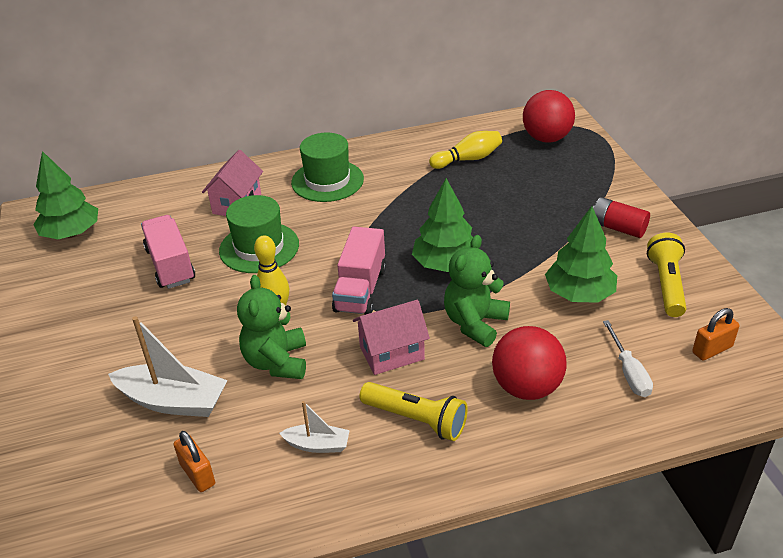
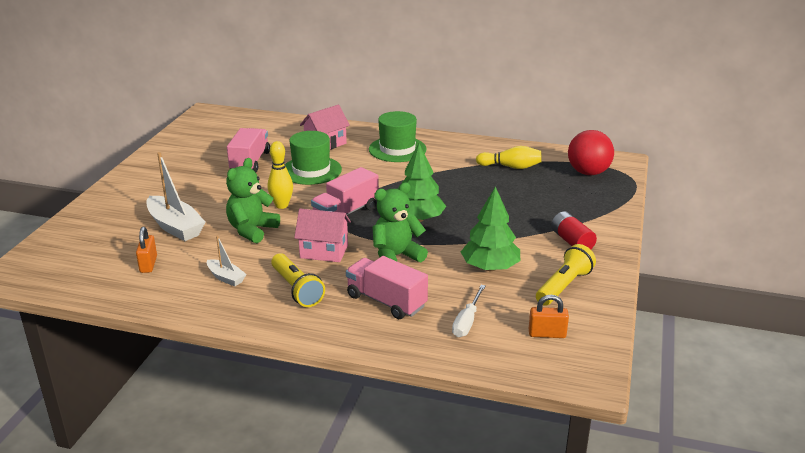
camera: 30 degrees right, 10 degrees down
(71, 233) = (215, 129): green tree -> none
(526, 387) = (386, 301): red ball -> pink truck

